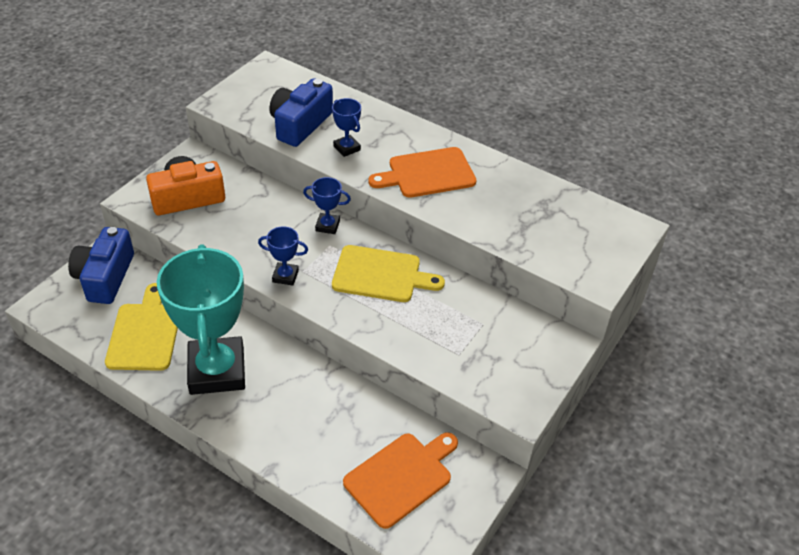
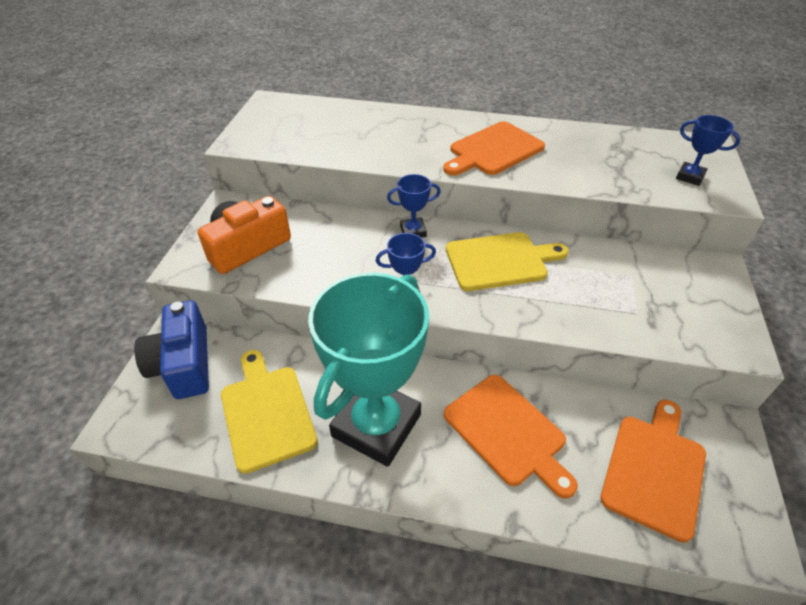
camera: 20 degrees left, 0 degrees up
(217, 370) = (376, 425): turquoise trophy -> turquoise trophy turned 60 degrees clockwise
(300, 124) = (337, 140): blue camera -> none
(310, 411) = (508, 432): none -> orange cutting board
(347, 148) = (399, 148): blue trophy -> blue trophy (690, 177)

